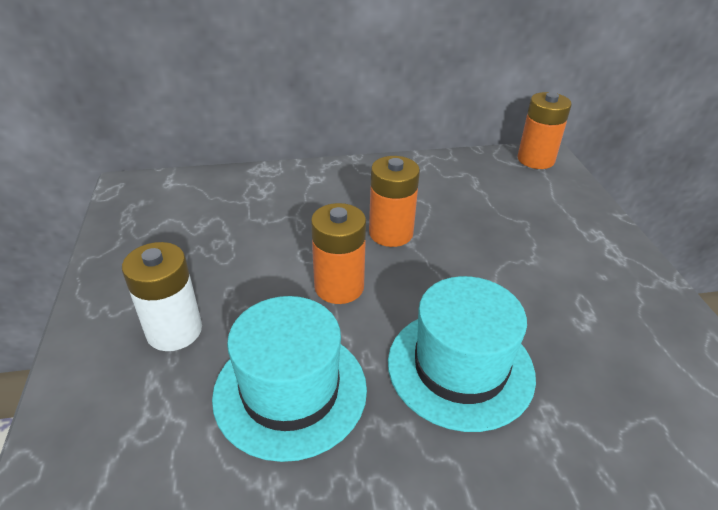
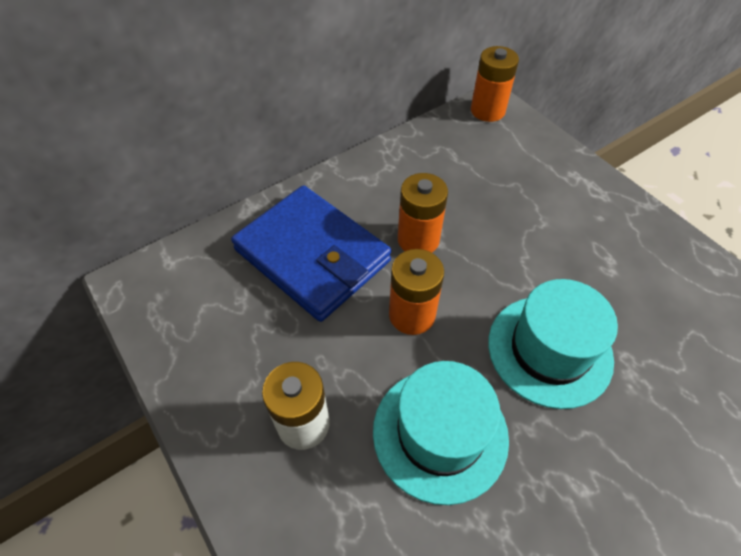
camera: 25 degrees left, 15 degrees up
(285, 214) = (312, 255): none -> blue wallet

